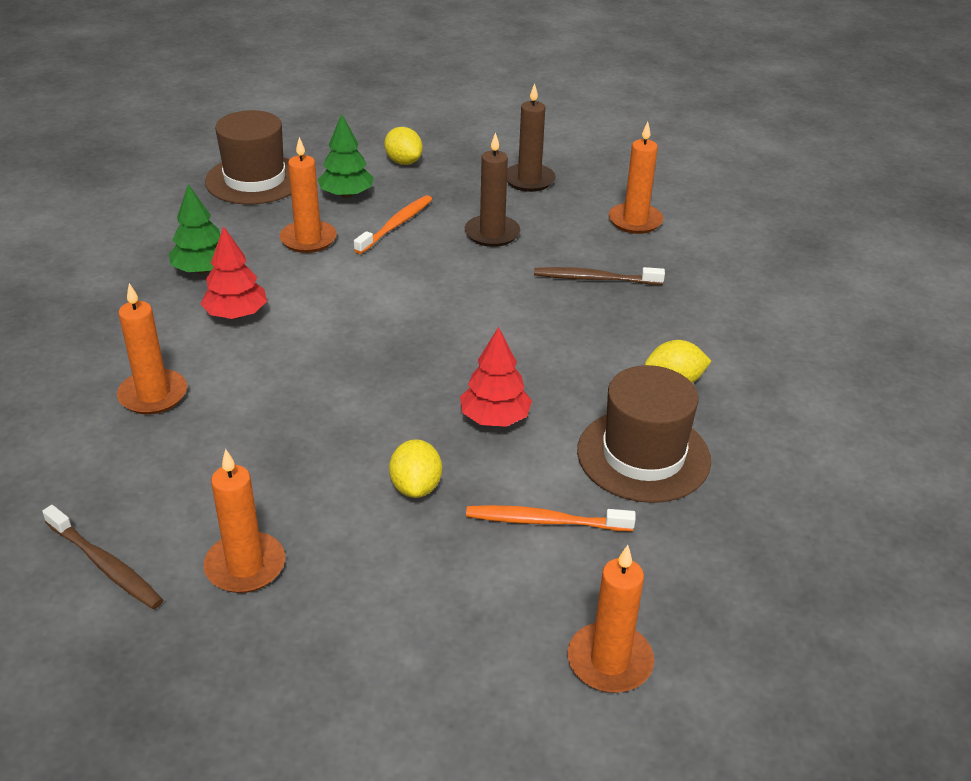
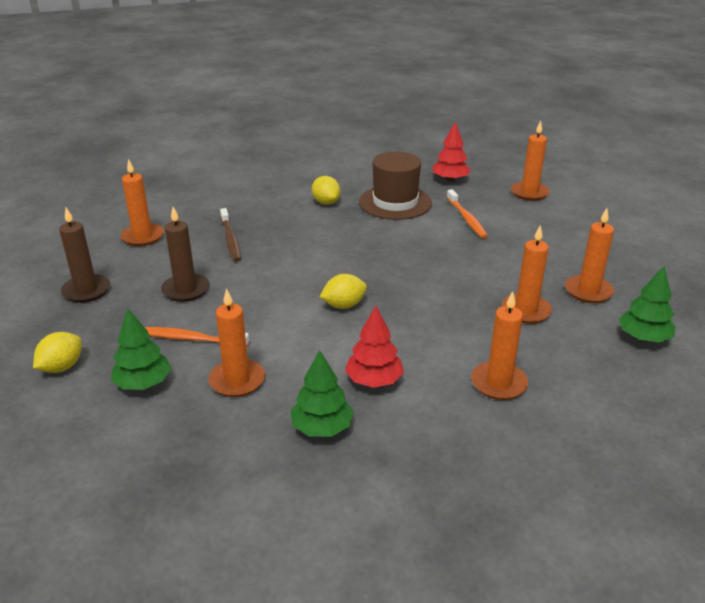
camera: 110 degrees left, 5 degrees down
(105, 565) = (643, 338): brown toothbrush -> green tree
(254, 476) = (526, 311): none -> orange candle
(255, 180) = (127, 461): brown hat -> none
(416, 487) = (479, 257): yellow lemon -> yellow lemon (343, 305)
(495, 418) = (402, 246): red tree -> red tree (450, 179)

